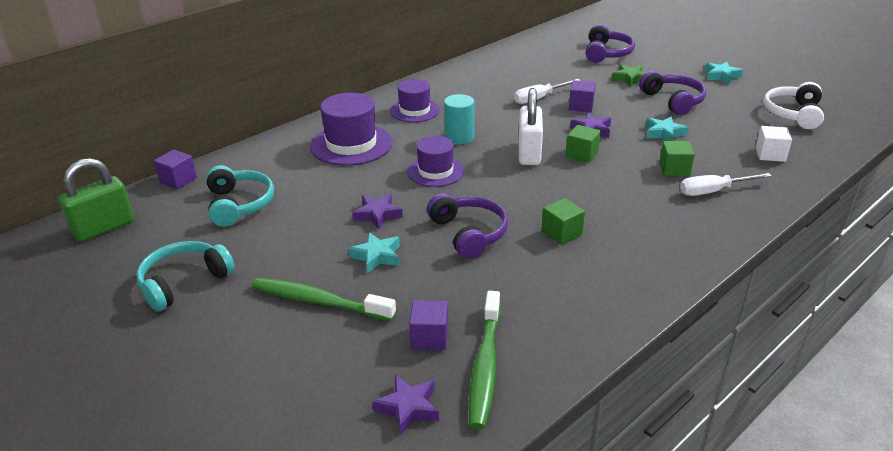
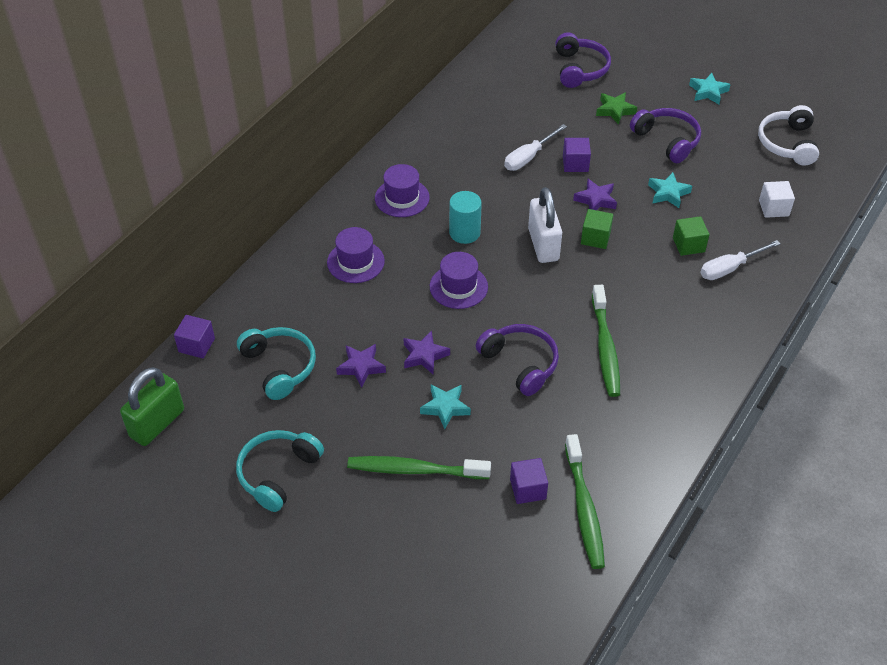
camera: 15 degrees left, 15 degrees up
(351, 144) = (355, 262): purple hat -> purple hat, size x0.65
(408, 408) = (536, 561): purple star -> purple star (361, 367)
(561, 233) = (605, 347): green cube -> green toothbrush

